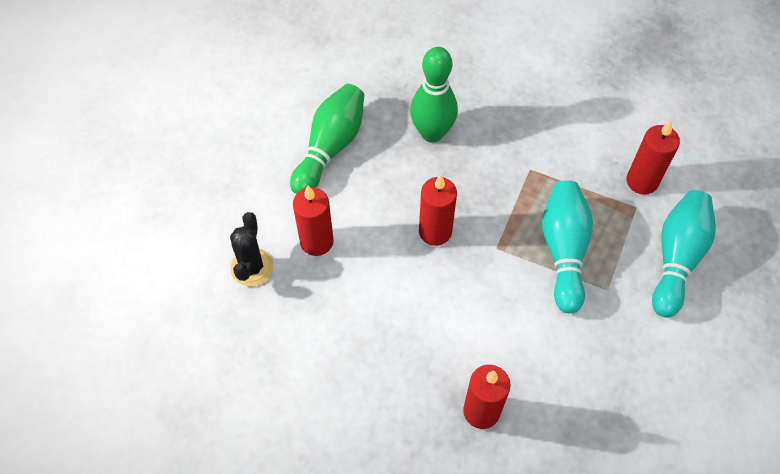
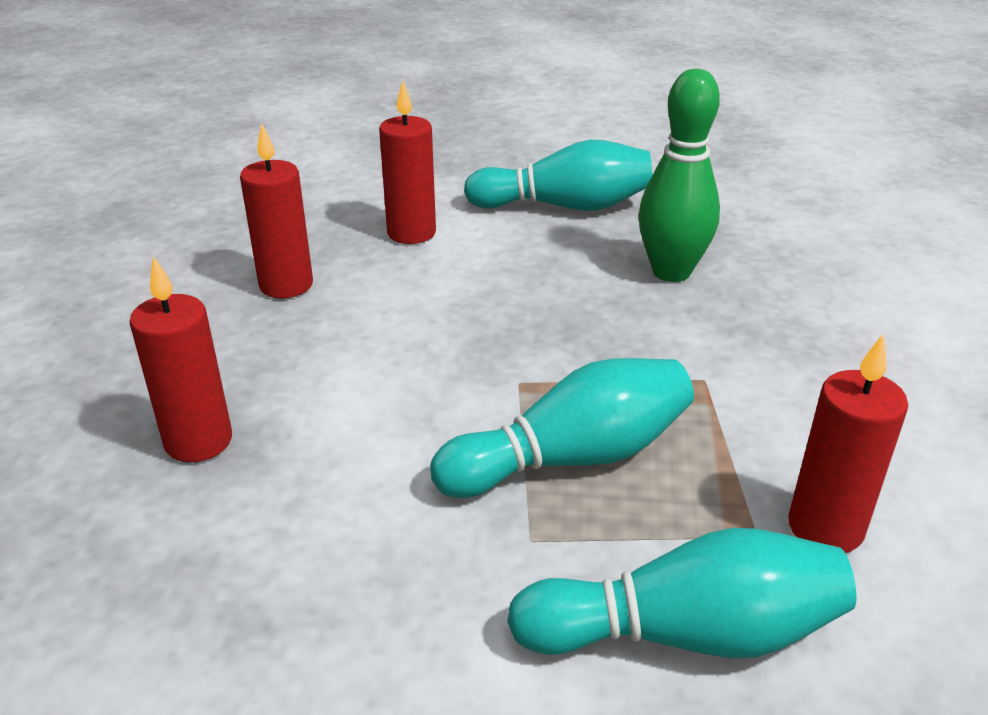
camera: 65 degrees right, 25 degrees down
(252, 267) = (343, 203): black cactus -> none
(330, 147) = (564, 206): green bowling pin -> turquoise bowling pin
(435, 231) = (501, 316): red candle -> red candle (286, 285)

